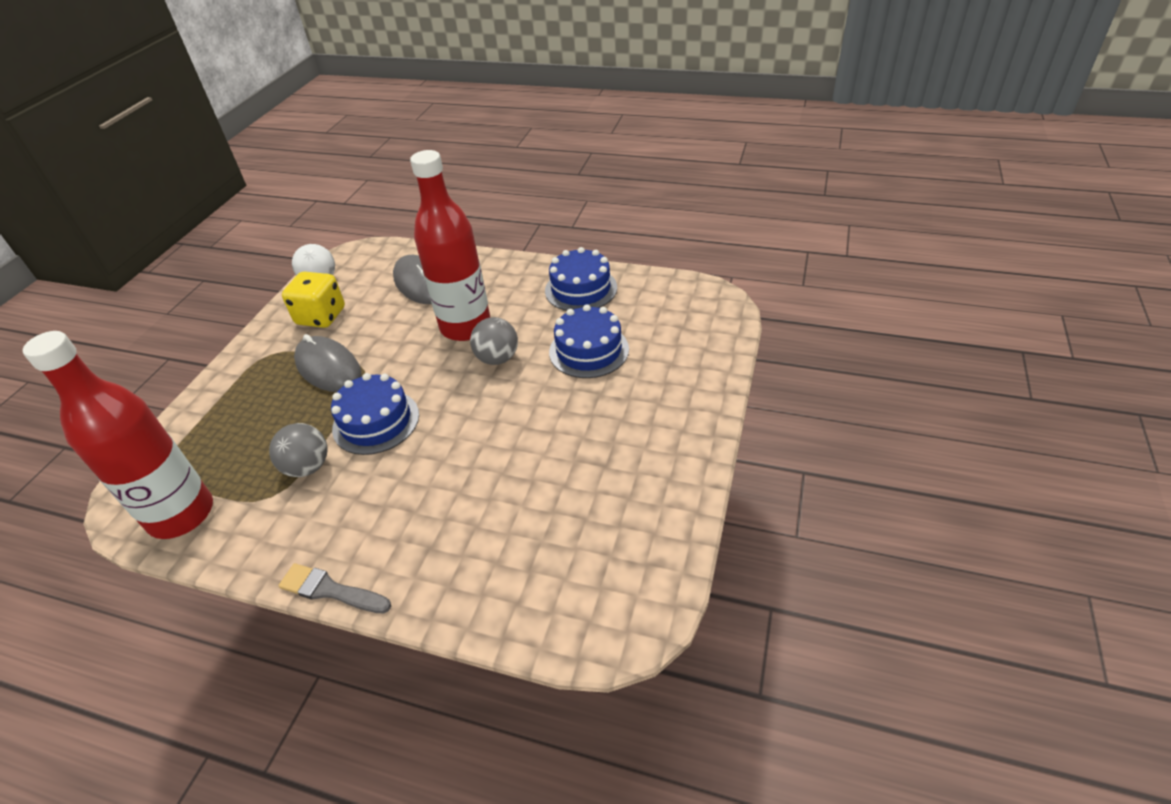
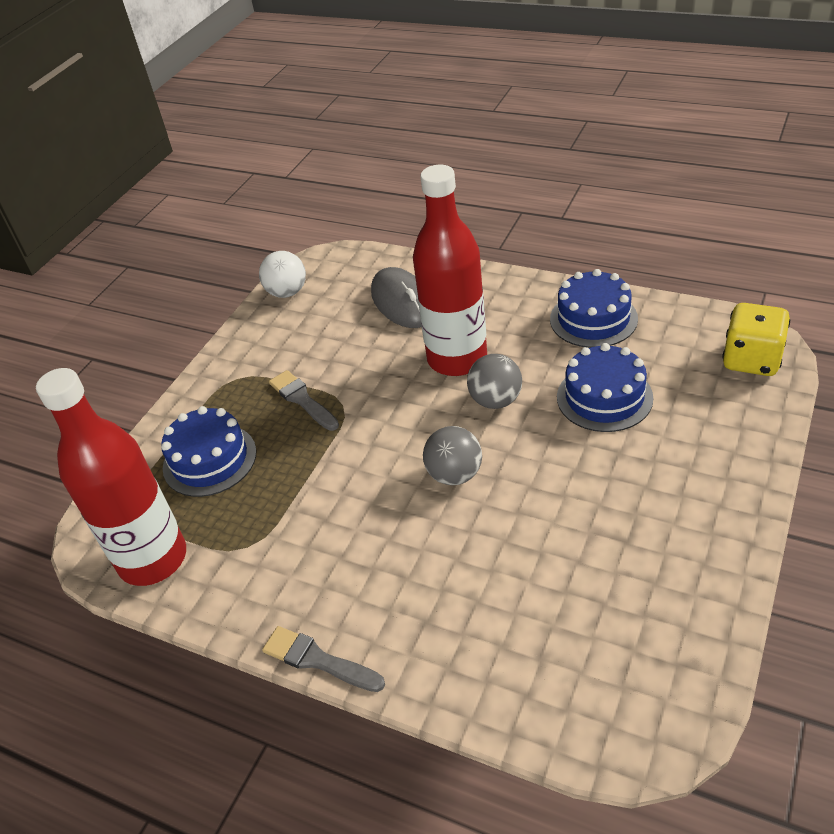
camera: 10 degrees right, 0 degrees up
(308, 467) = (285, 516): grey ball -> grey ball (454, 474)
(321, 316) = (291, 336): yellow dice -> yellow dice (751, 360)
(328, 368) = (302, 399): grey mouse -> grey brush
(376, 421) = (358, 468): blue cake -> blue cake (209, 460)

